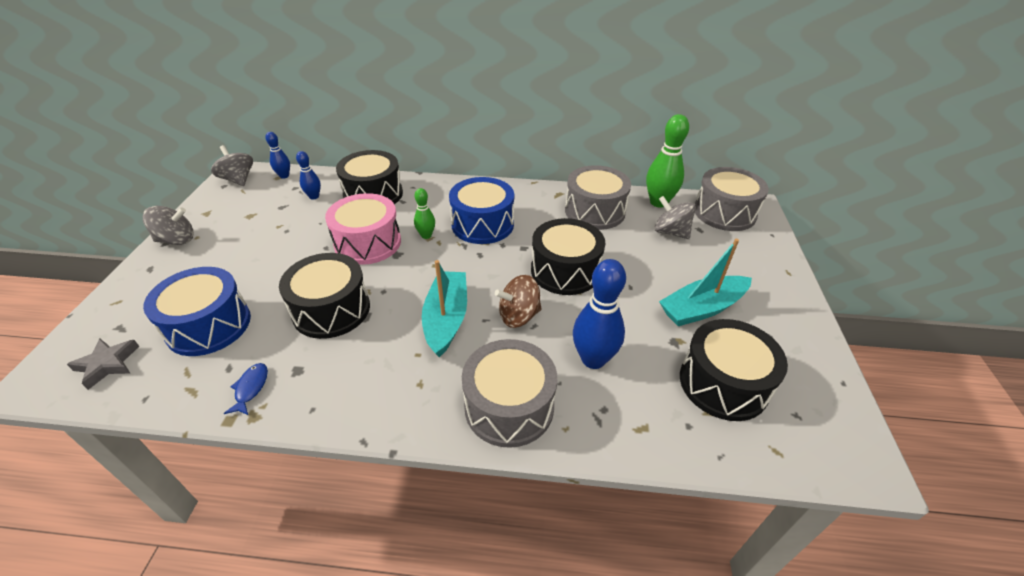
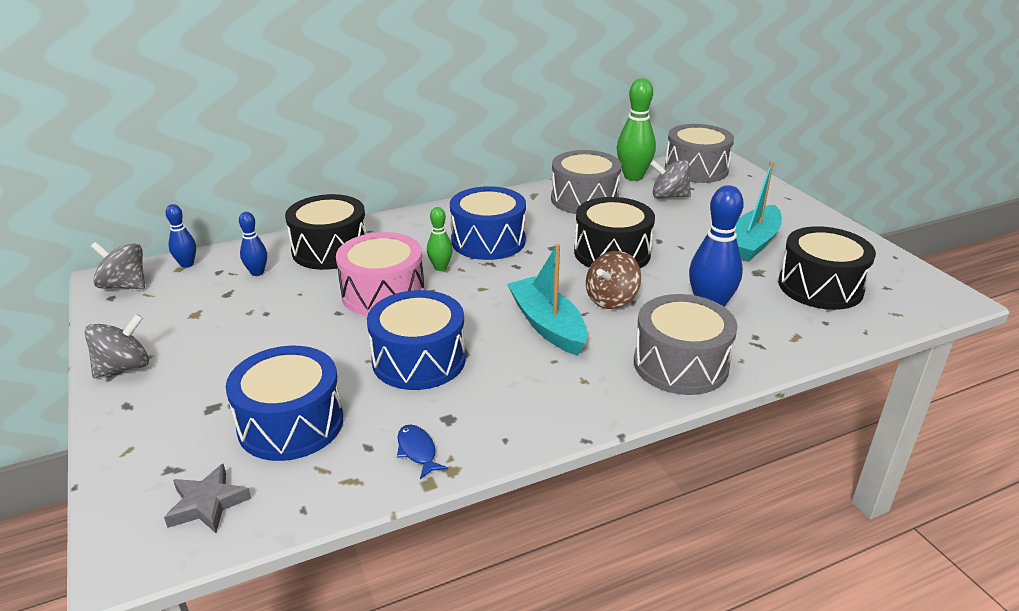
camera: 30 degrees left, 10 degrees down
(331, 310) = (419, 360): black drum -> blue drum

